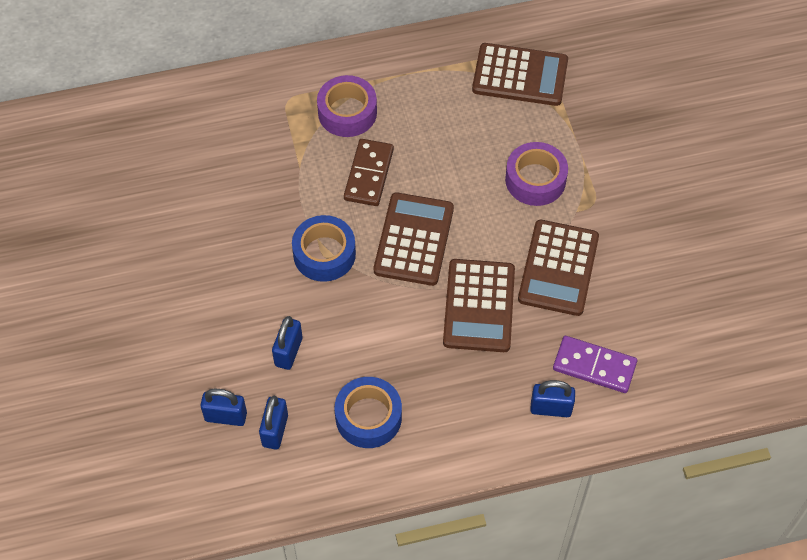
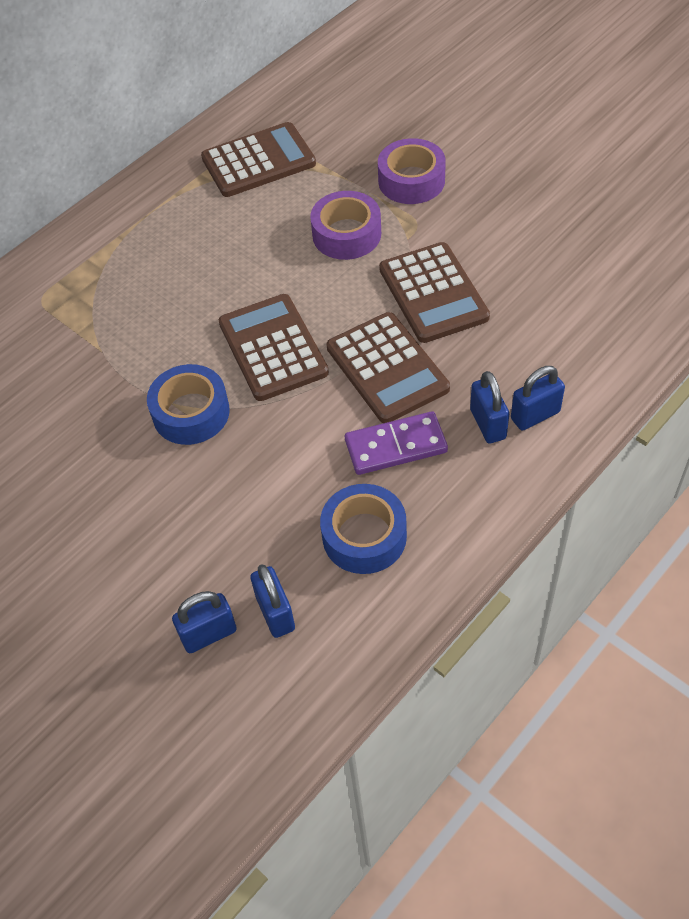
camera: 30 degrees left, 5 degrees down
(288, 352) = (227, 526): blue padlock -> blue padlock (488, 424)
(347, 112) = (113, 277): purple tape -> purple tape (411, 180)
(368, 174) = (179, 317): brown domino -> none
(594, 366) = (541, 355): purple domino -> purple domino (396, 446)

